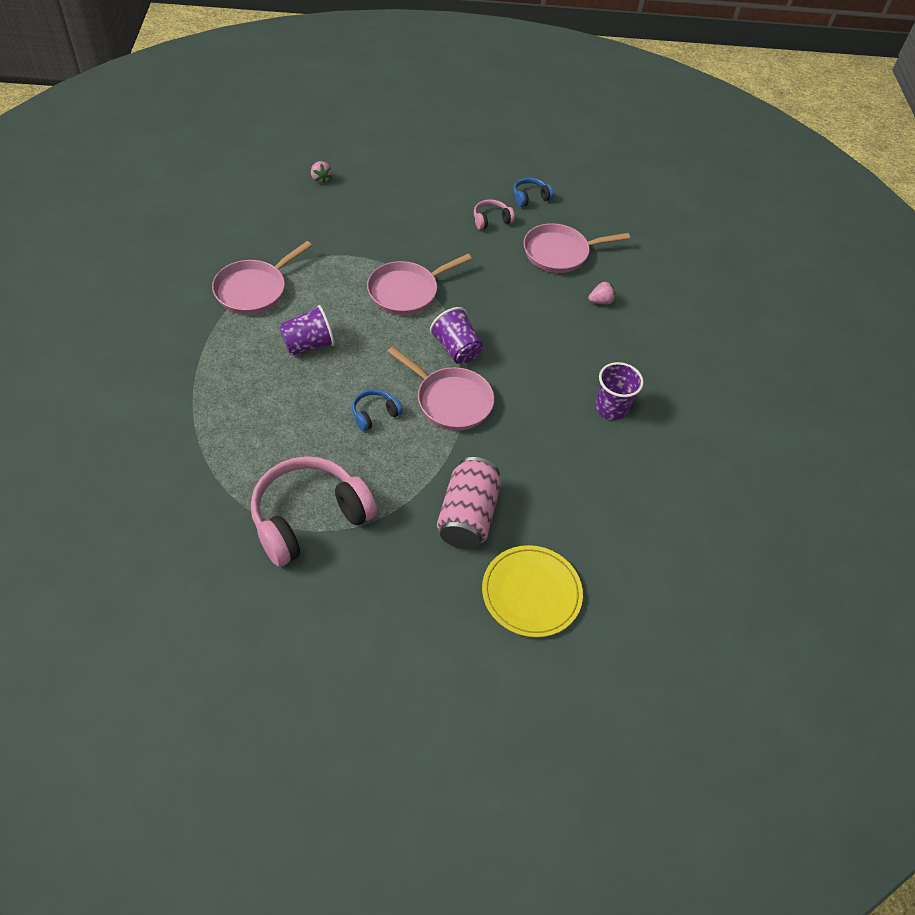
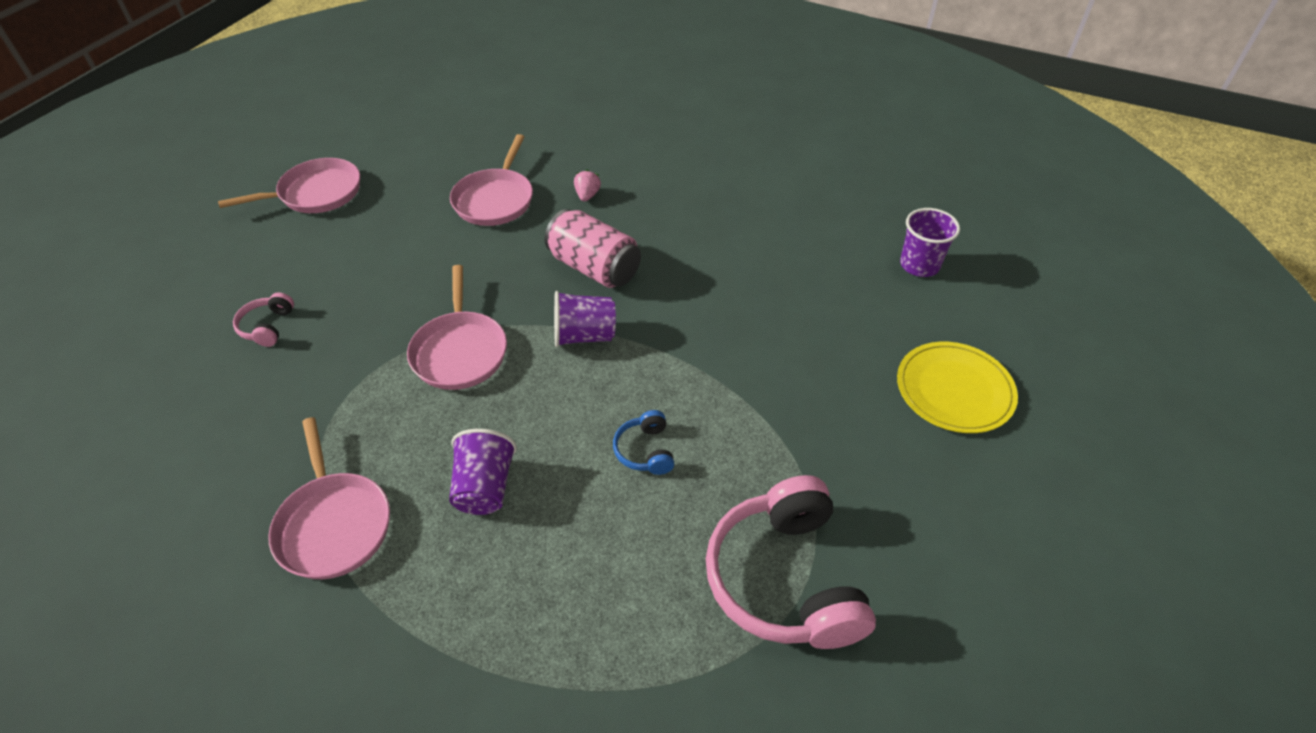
camera: 60 degrees left, 5 degrees down
(320, 179) = (178, 374): pink strawberry -> none
(450, 400) = (661, 368): pink pan -> pink pan (316, 193)
(467, 516) = (836, 410): pink can -> pink can (594, 268)
(491, 220) = (400, 235): pink headphones -> pink headphones (267, 326)
(530, 197) = (392, 191): blue headphones -> none
(611, 408) = (736, 241): purple cup -> purple cup (919, 265)

